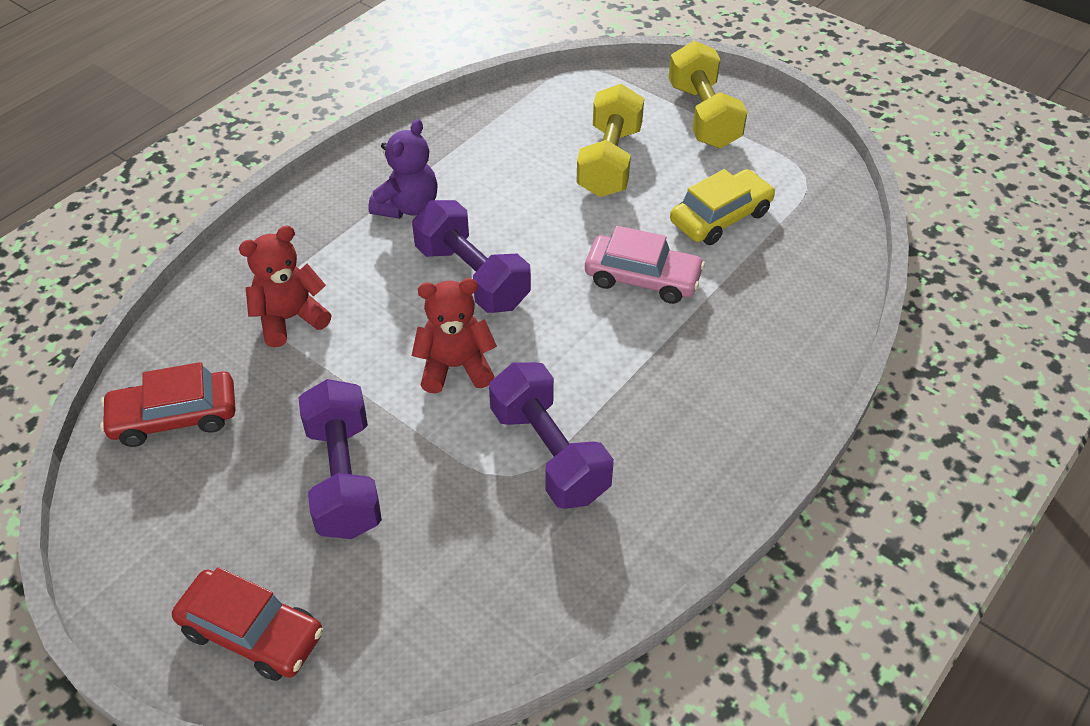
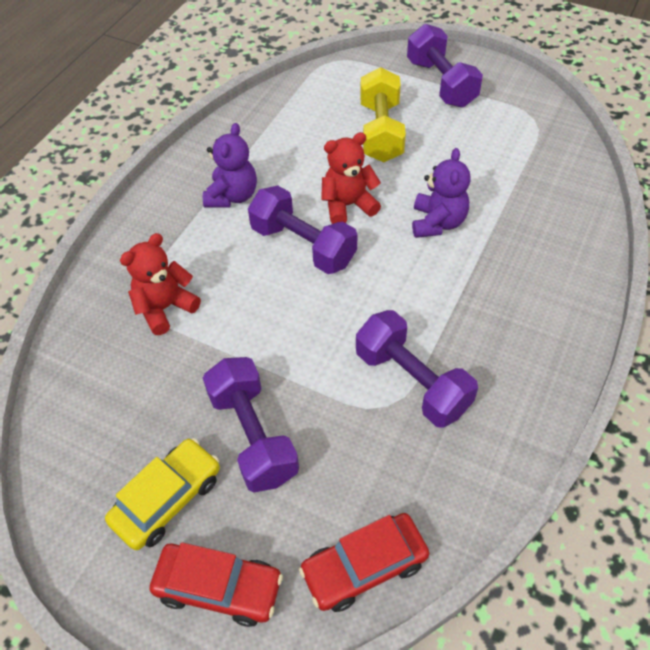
camera: 10 degrees left, 5 degrees up
(174, 417) = (94, 412): red car -> red car (364, 566)
(455, 367) = (314, 323): red teddy bear -> red teddy bear (348, 205)
(642, 278) = (437, 222): pink car -> purple teddy bear
(703, 116) = (441, 83): yellow dumbbell -> purple dumbbell
(720, 217) = (481, 162): yellow car -> yellow car (167, 499)

